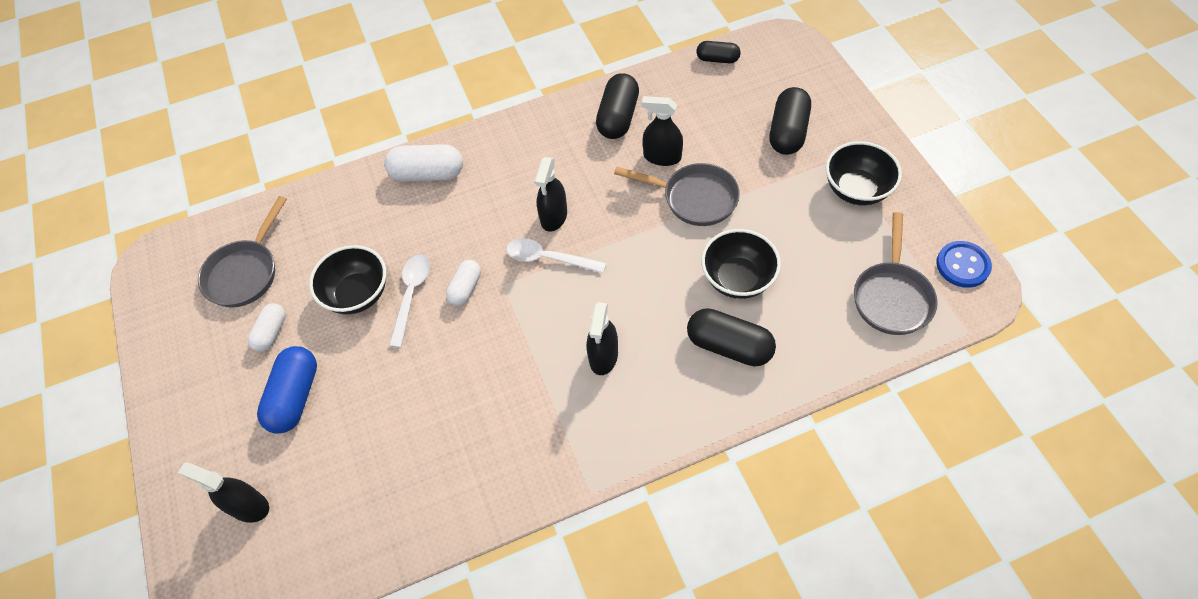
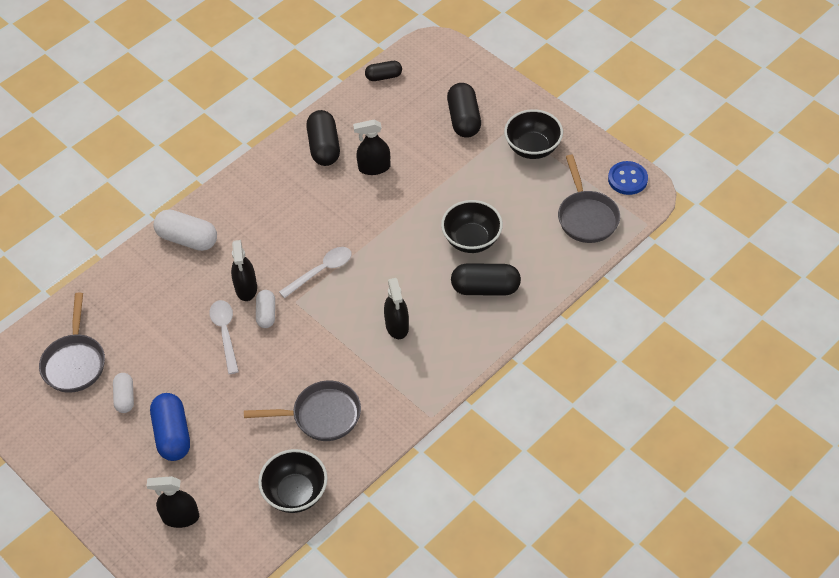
camera: 25 degrees left, 5 degrees down
(358, 294) = (180, 347): black bowl -> black bowl (295, 493)
(427, 174) = (187, 239): white capsule -> white capsule turned 45 degrees clockwise
(549, 258) = (321, 271): white spoon -> white spoon turned 150 degrees clockwise
(554, 216) = (309, 239): black spray bottle -> black spray bottle (246, 288)
(694, 198) = (413, 191): grey pan -> grey pan (321, 415)

